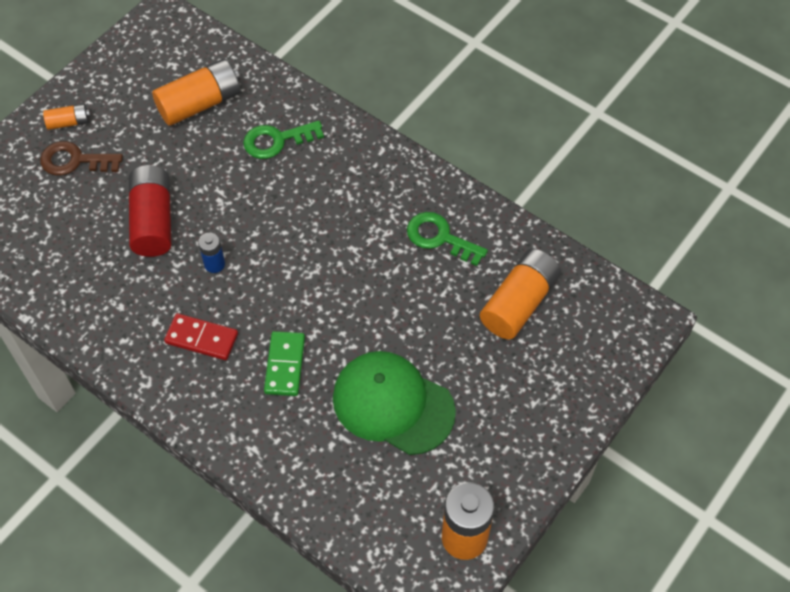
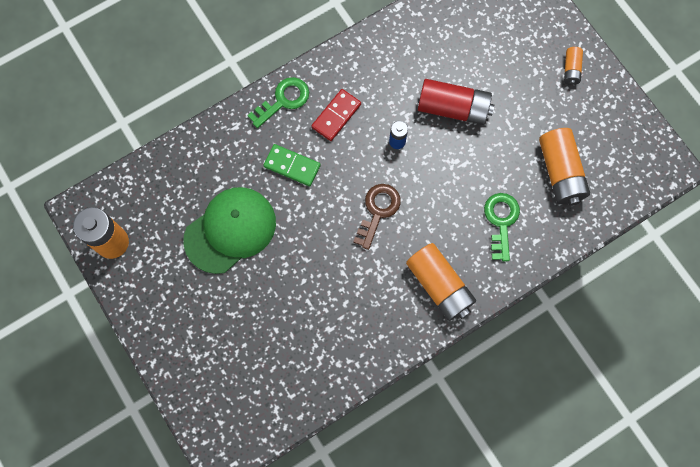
camera: 110 degrees right, 15 degrees up
(74, 161) = (530, 66): brown key -> brown key (378, 211)
(440, 238) = (359, 318): green key -> green key (283, 100)
(519, 303) = (276, 357): orange battery -> orange battery (439, 285)

